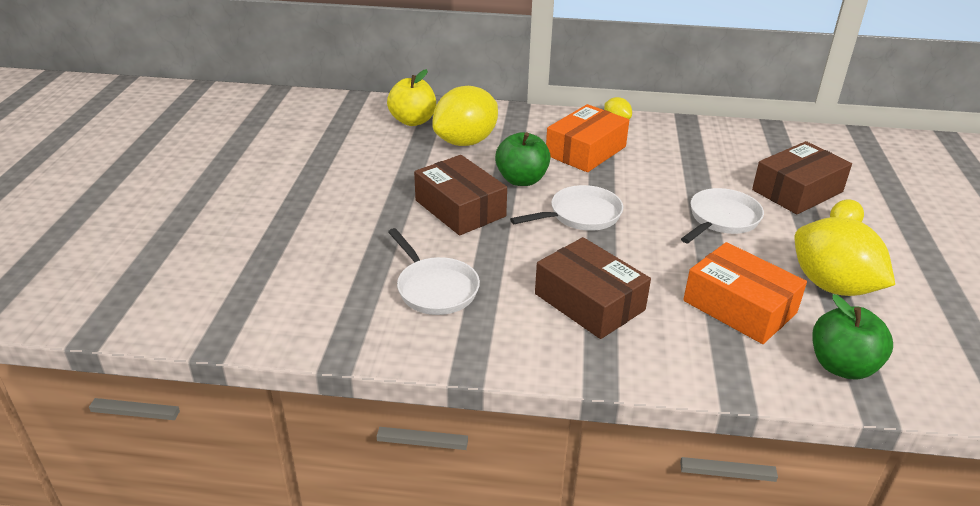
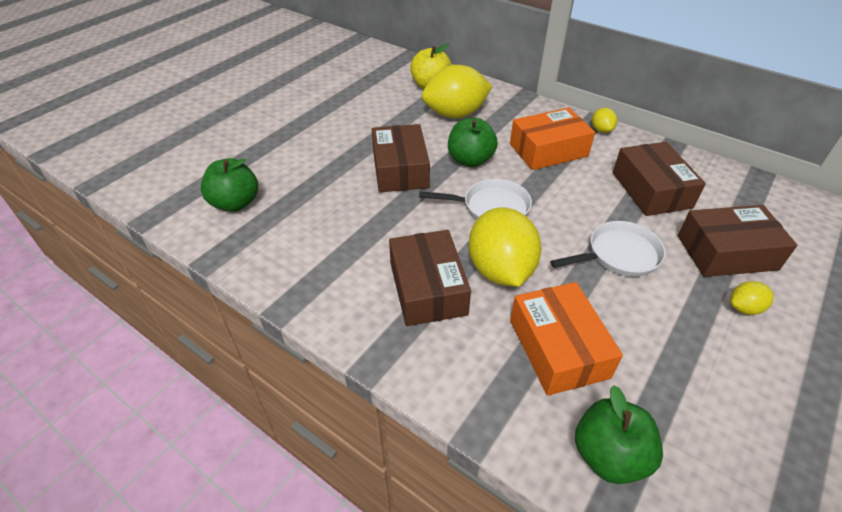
camera: 30 degrees right, 10 degrees up
(308, 295) = (235, 203): none -> green apple
(435, 288) = (322, 230): white pan -> none
(701, 160) = (651, 190): none -> brown box
(832, 286) = (675, 366): yellow lemon -> yellow lemon (500, 270)

